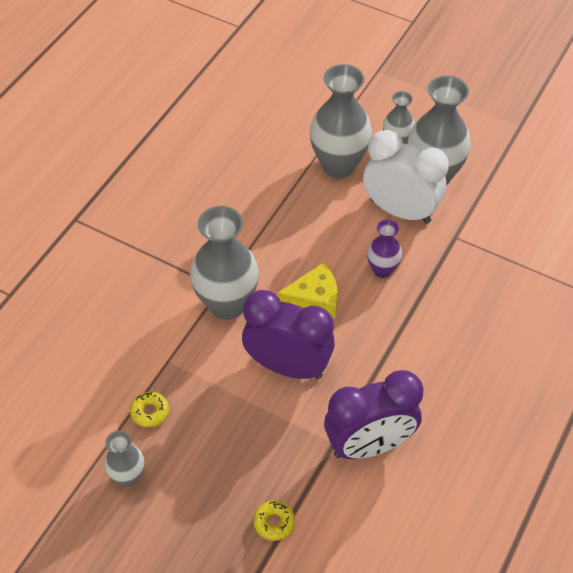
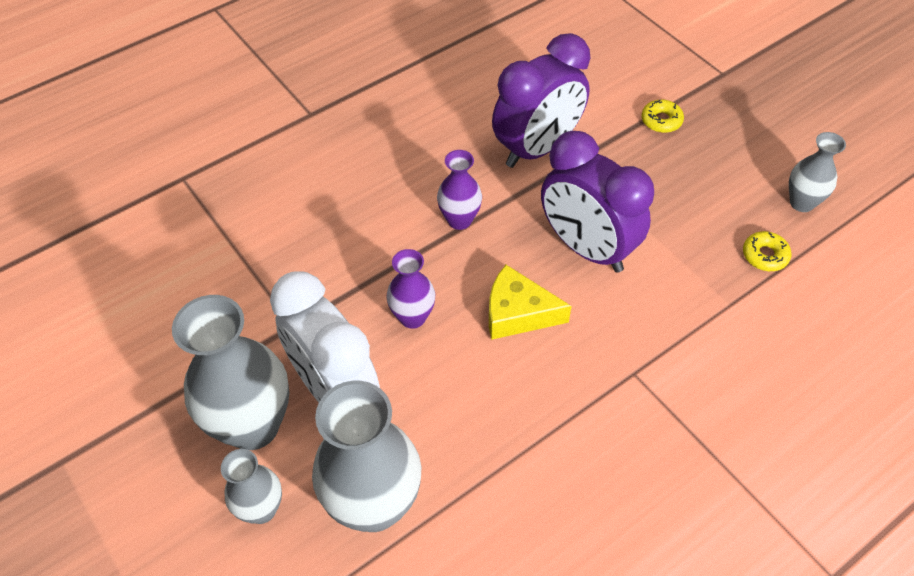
camera: 155 degrees left, 0 degrees up
(227, 304) = (633, 347): grey vase -> none
(369, 445) = (537, 149): purple clock -> purple clock turned 135 degrees clockwise
(394, 353) = (459, 220): none -> purple vase

